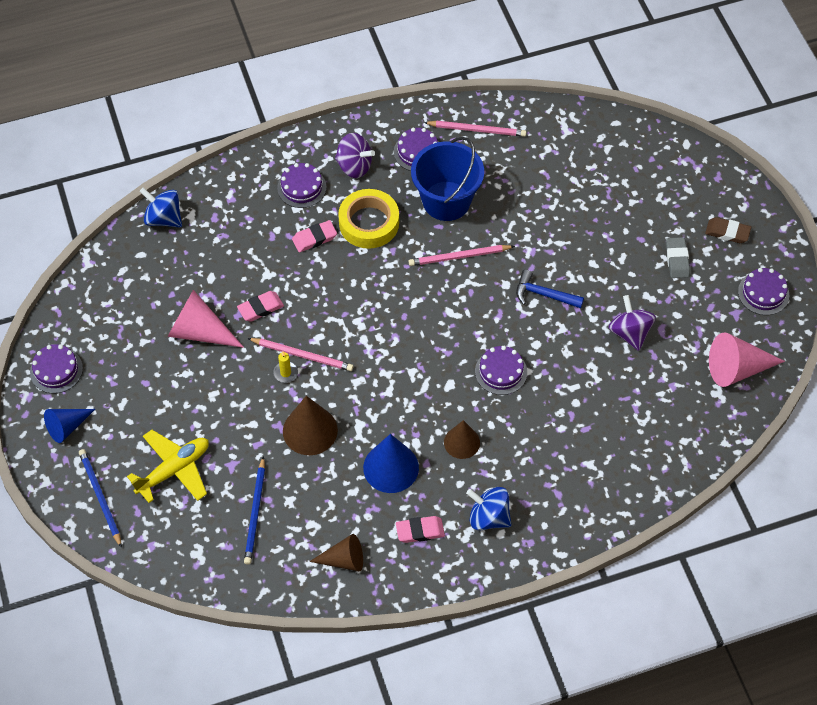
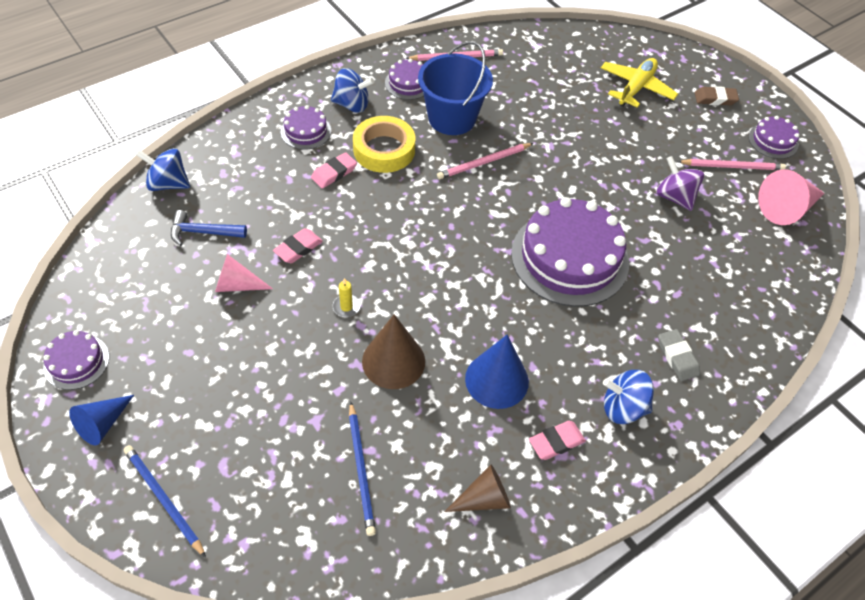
camera: 20 degrees left, 5 degrees down
(174, 470) = (248, 443): yellow plane -> yellow plane (636, 88)
(199, 331) = (237, 285): pink cone -> pink cone, size x0.66
(302, 355) = (359, 285): pink pencil -> pink pencil (732, 166)
(354, 166) = (352, 105): purple spinning top -> blue spinning top
(462, 442) = (560, 336): brown cone -> none
(501, 371) = (569, 257): purple cake -> purple cake, size x2.12
(544, 294) = (579, 180): blue hammer -> blue hammer (203, 232)
(677, 260) = (684, 128): grey eraser -> grey eraser (677, 357)

